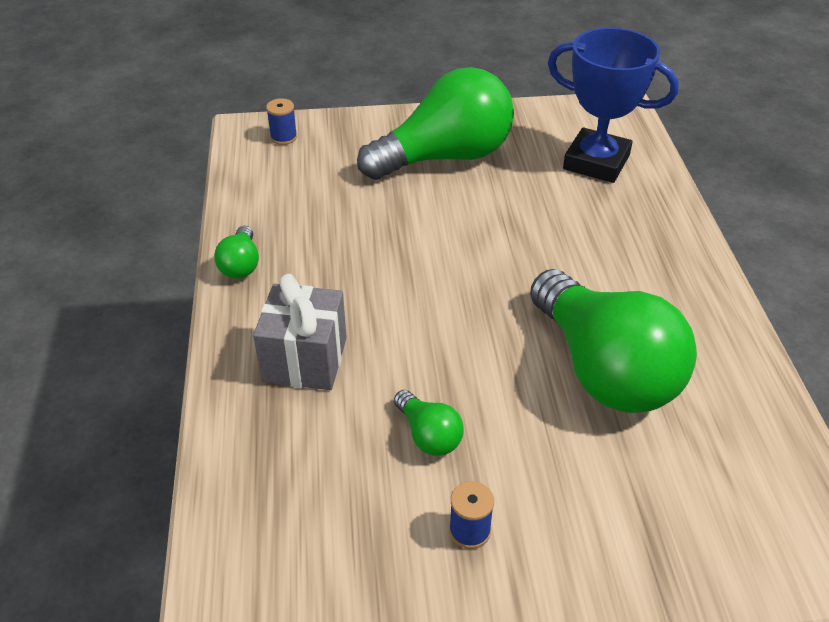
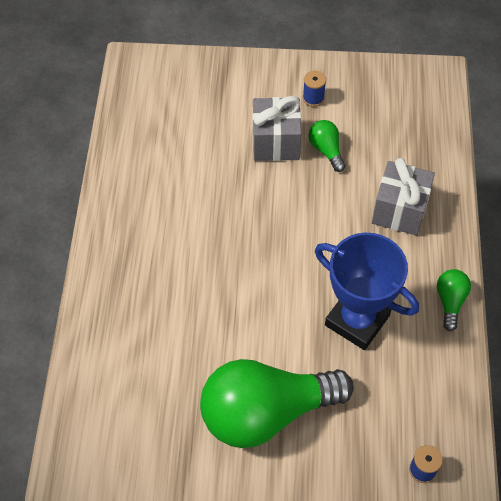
camera: 170 degrees left, 15 degrees up
(515, 437) = (276, 142): none -> grey gift
(596, 162) = (128, 383): blue trophy -> blue trophy (357, 320)
(604, 369) = (207, 178): green light bulb -> none

